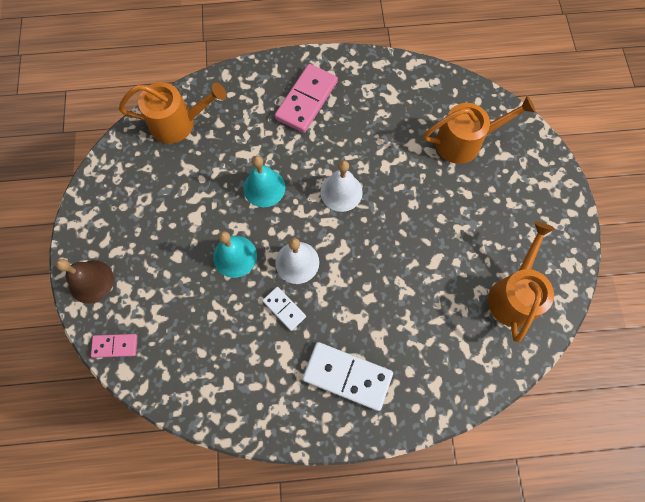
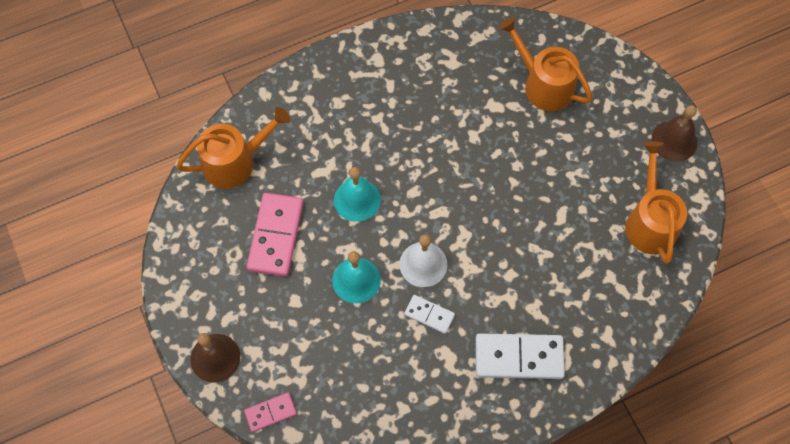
camera: 20 degrees left, 5 degrees down
(306, 100) = (363, 93): pink domino -> pink domino (275, 236)
(341, 192) = (439, 177): white bell -> none
(464, 141) = (544, 85): orange watering can -> orange watering can turned 105 degrees counterclockwise
(564, 228) = (674, 141): none -> brown bell

